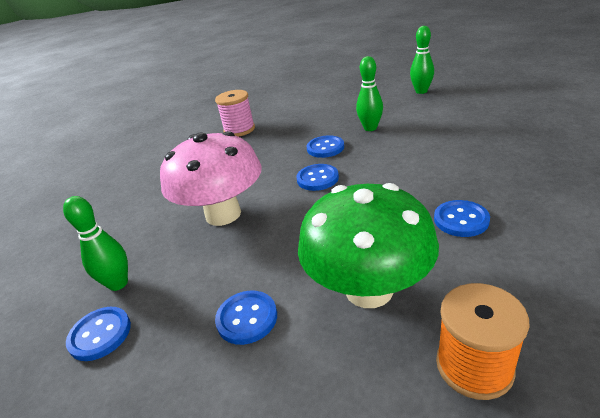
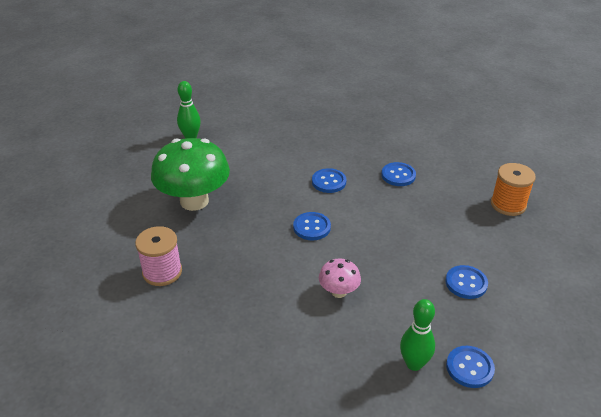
camera: 85 degrees left, 5 degrees up
(223, 214) = (339, 292): pink mushroom -> pink mushroom, size x0.47
(325, 148) = (259, 214): blue button -> blue button (329, 182)
(369, 289) = (451, 226): green mushroom -> green mushroom (194, 201)
(370, 128) = (241, 181): green bowling pin -> none

